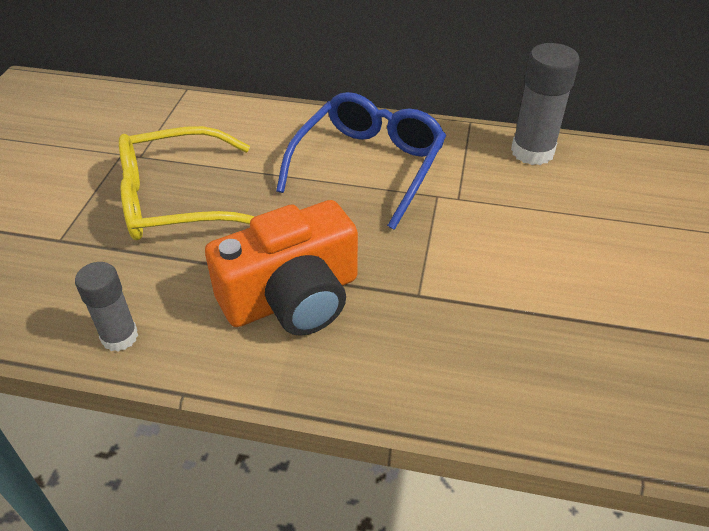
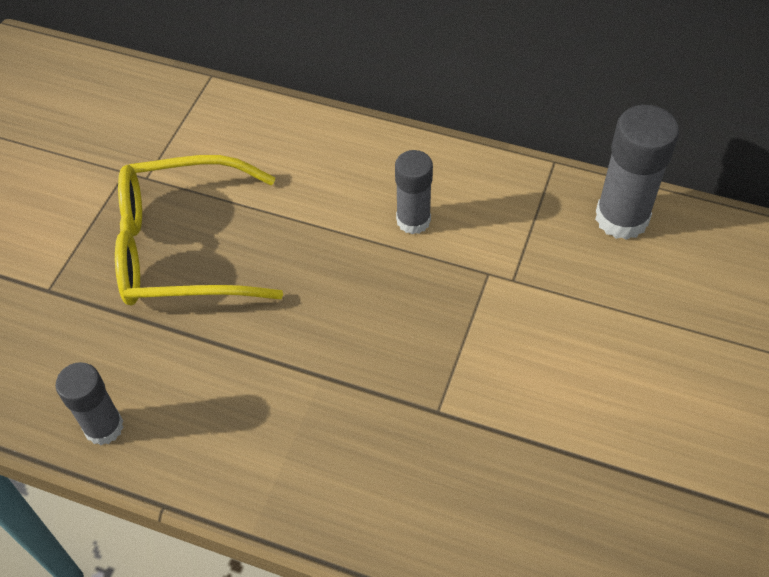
camera: 10 degrees right, 10 degrees up
(292, 297) = (295, 398): orange camera -> none
(368, 166) = (413, 220): blue glasses -> grey glue stick

